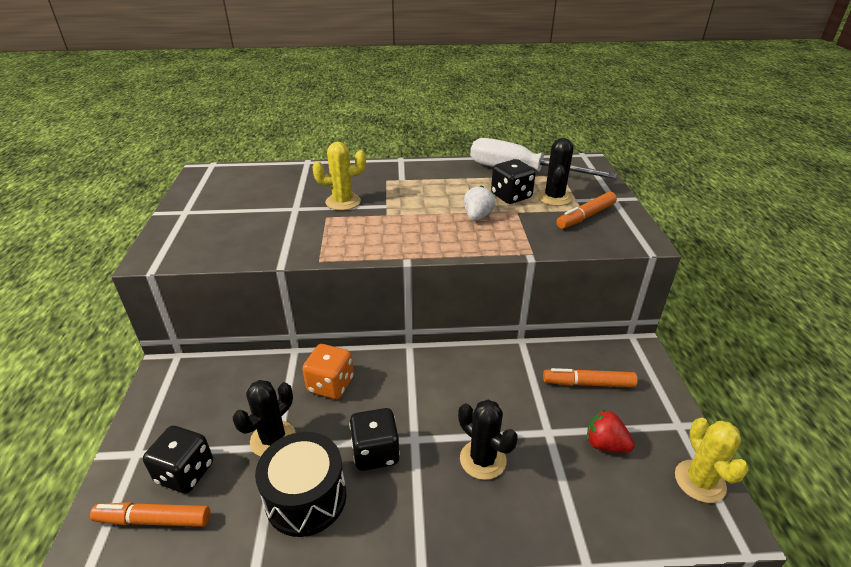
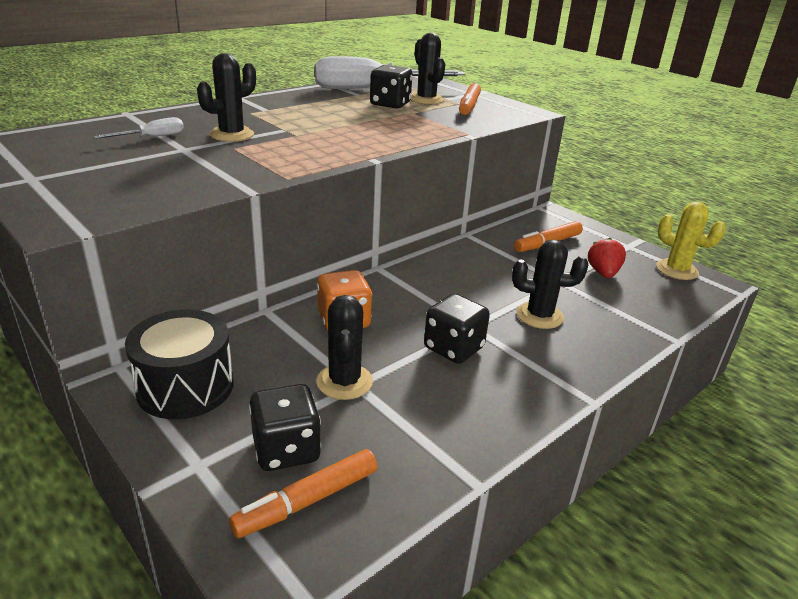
camera: 40 degrees left, 5 degrees down
(291, 191) = (152, 137): none -> white screwdriver
(306, 498) = (438, 405): black drum -> black drum (185, 387)
(343, 202) = (231, 135): yellow cactus -> black cactus
(477, 217) = (384, 121): white strawberry -> none
(605, 444) = (603, 273): red strawberry -> red strawberry turned 105 degrees clockwise

